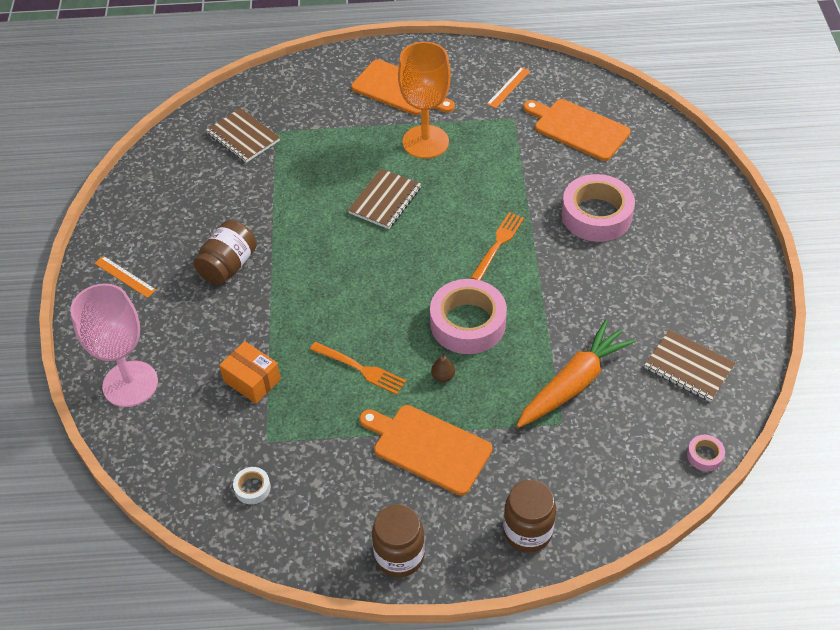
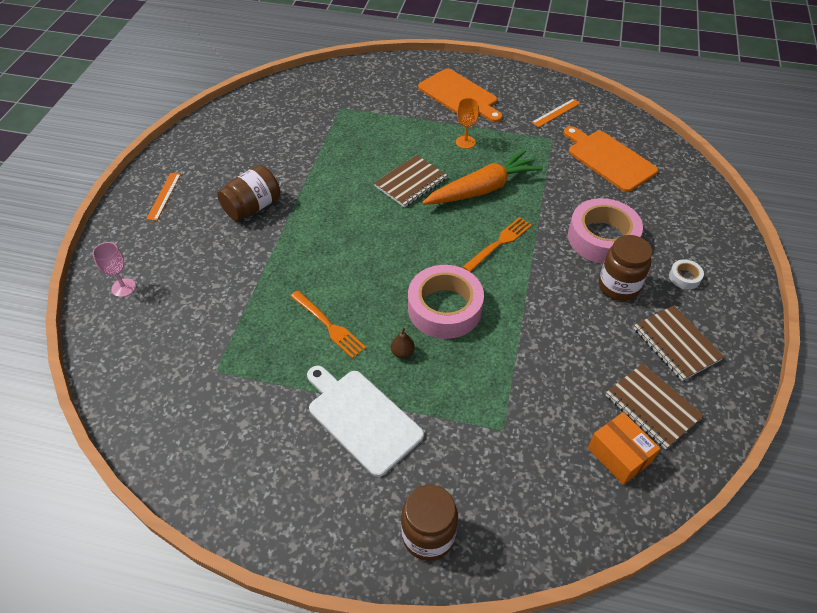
camera: 15 degrees right, 0 degrees up
(125, 276) = (164, 196): orange ruler -> orange ruler turned 45 degrees clockwise
(130, 384) = (123, 287): pink goblet -> pink goblet, size x0.47
(243, 137) = (312, 107): brown notebook -> brown notebook (676, 344)
(252, 380) = (228, 311): orange box -> orange box (619, 455)
(252, 488) = (183, 412): white tape -> white tape (684, 277)
(399, 556) = (290, 522): brown jar -> brown jar (618, 286)
(425, 142) = (465, 142): orange goblet -> orange goblet, size x0.47
(428, 447) = (362, 418): orange cutting board -> white cutting board
(573, 383) = (527, 392): orange carrot -> orange carrot (482, 189)
(704, 455) = (643, 506): pink tape -> none

